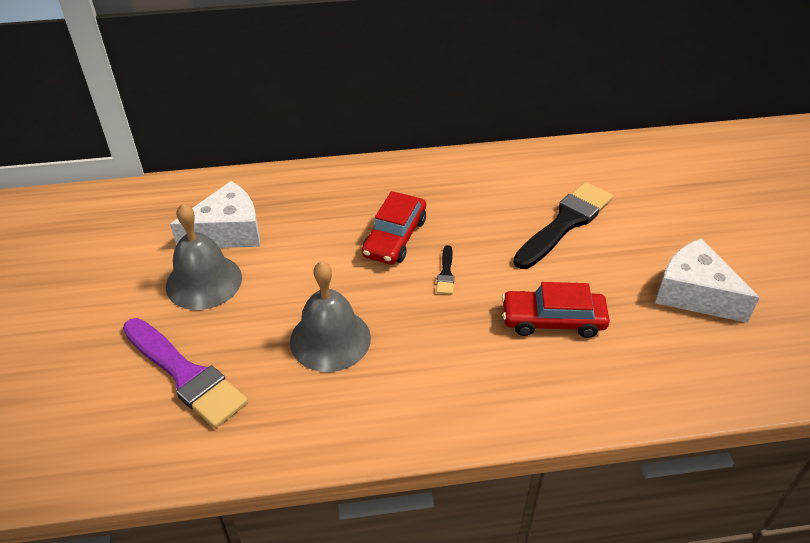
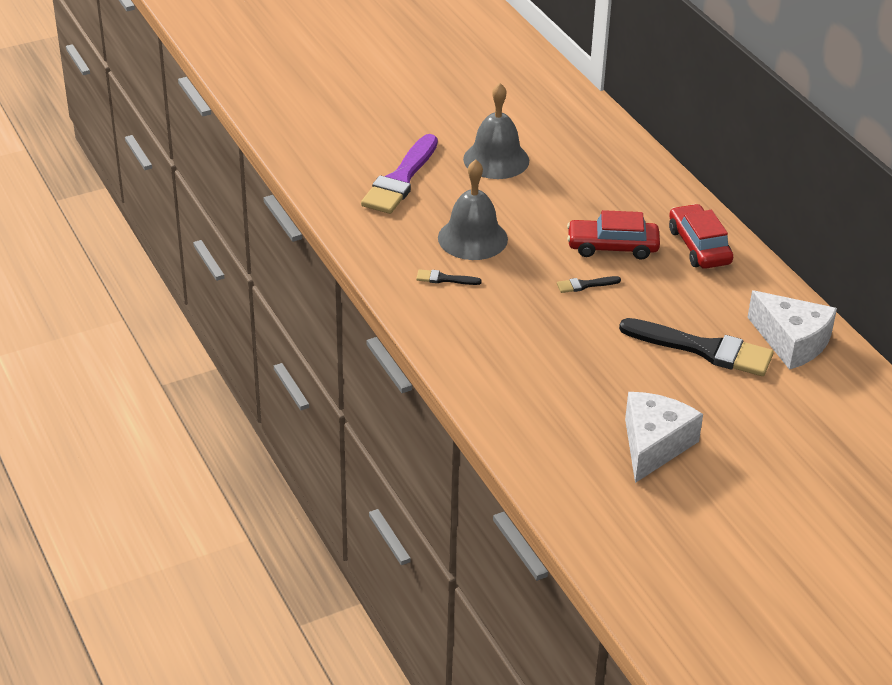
camera: 70 degrees right, 5 degrees down
(228, 232) = (559, 155): white cheese -> white cheese (792, 342)
(391, 384) = (444, 279): none -> black brush
(553, 320) = (564, 357): red car -> red car (699, 246)

